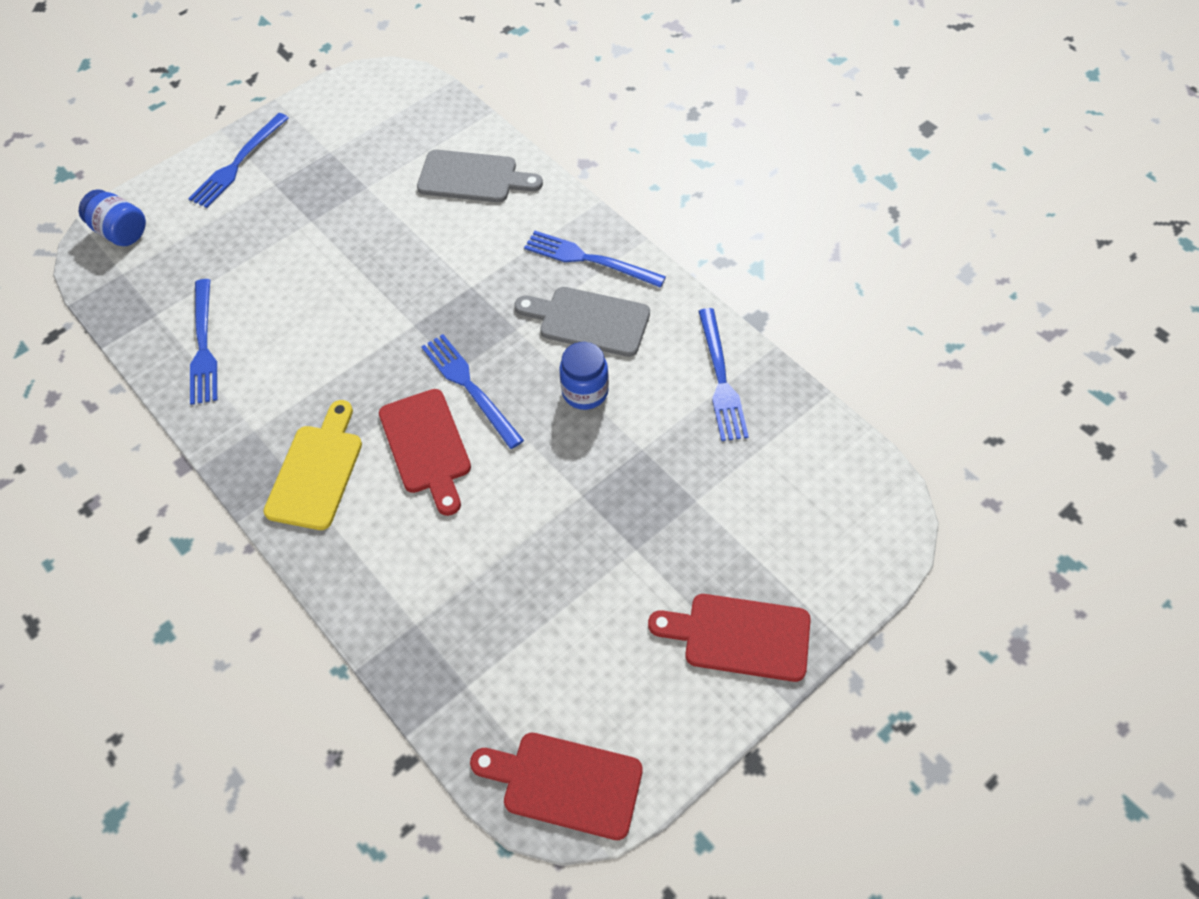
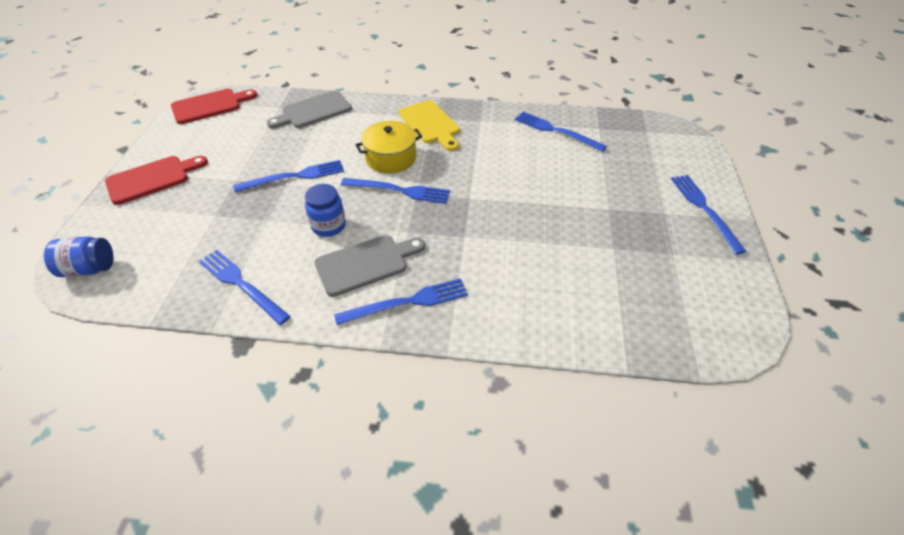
camera: 135 degrees right, 10 degrees down
(121, 232) = (683, 143): blue jar -> blue jar (89, 269)
(426, 446) = (391, 158): red cutting board -> yellow pot
(473, 177) = (560, 303): grey cutting board -> grey cutting board (313, 111)
(562, 500) = (294, 176): none -> blue fork

